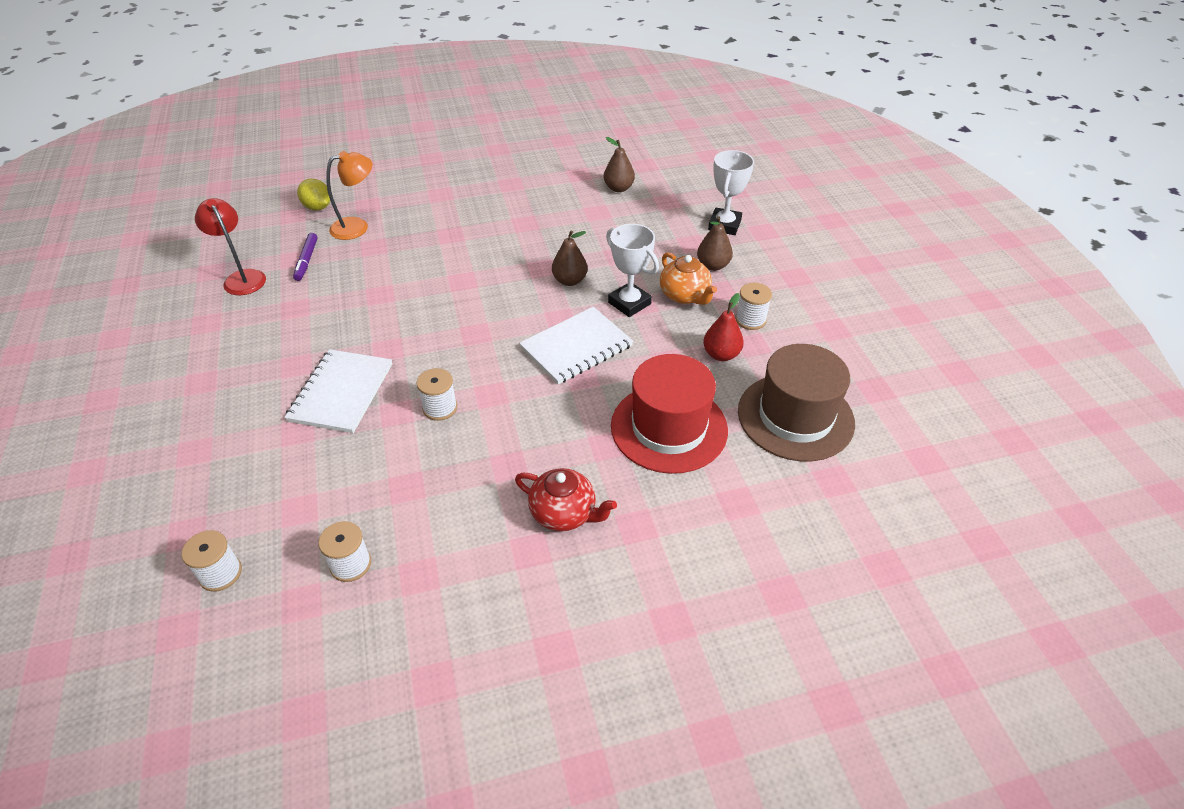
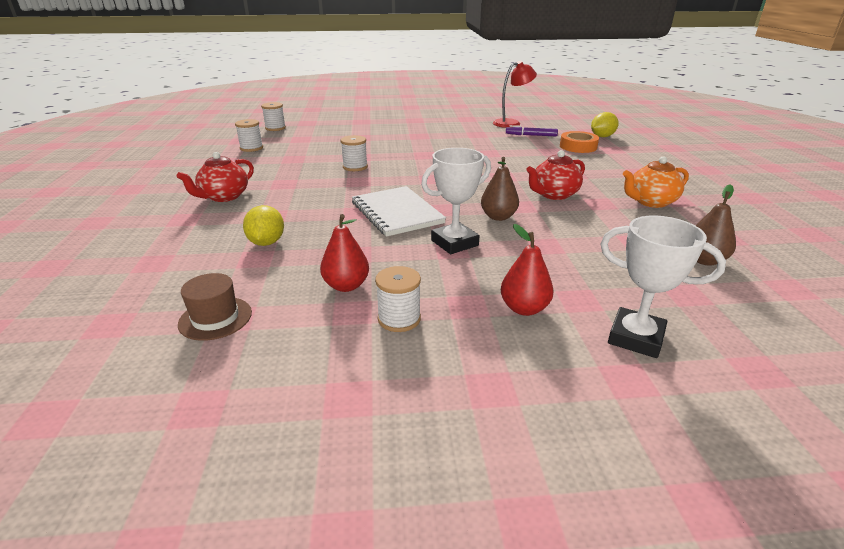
camera: 100 degrees right, 15 degrees down
(341, 392) = (387, 145): white notebook -> none
(357, 226) = (578, 146): orange lamp -> orange tape
(510, 248) = (553, 194): none -> red teapot
(669, 428) = (266, 242): red hat -> yellow lemon
(685, 296) = (461, 277): orange teapot -> orange teapot (650, 202)
(713, 265) = (524, 308): brown pear -> red pear
(795, 417) = (215, 318): brown hat -> brown hat, size x0.49

